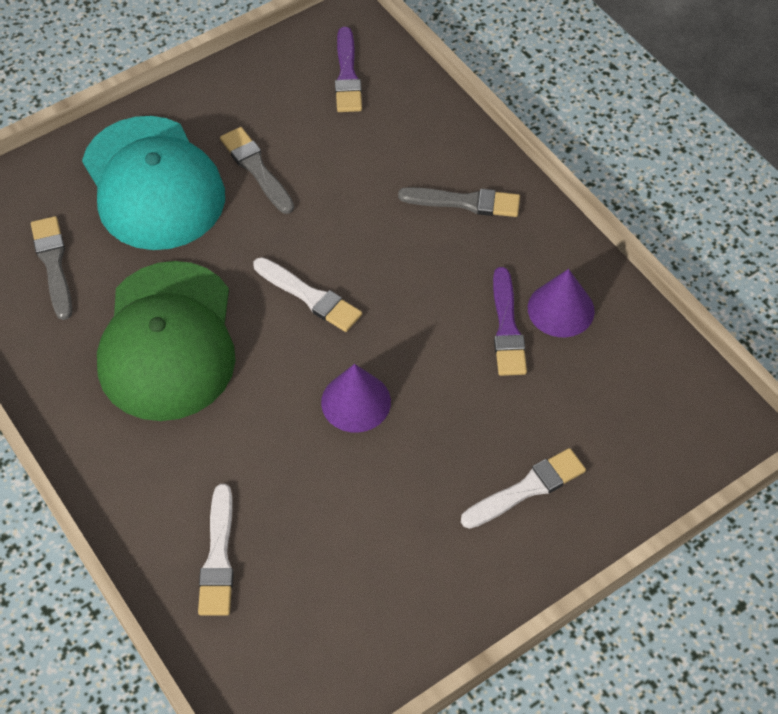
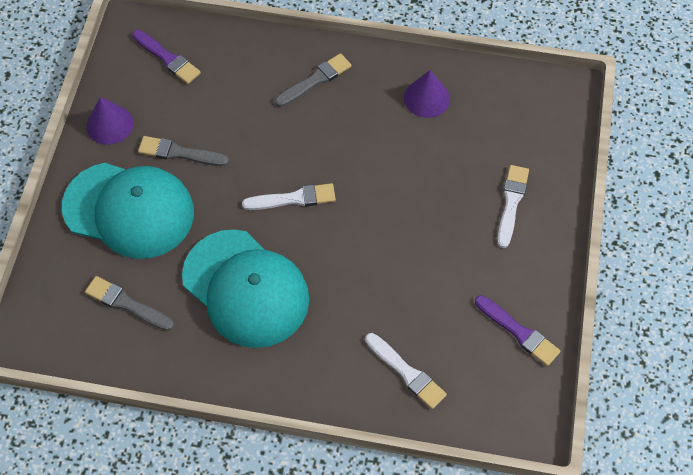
camera: 45 degrees left, 5 degrees up
(168, 341) = (246, 289): green cap -> turquoise cap
(356, 402) = (382, 233): purple cone -> purple cone (110, 124)
(507, 328) = (412, 130): purple brush -> purple brush (519, 332)

